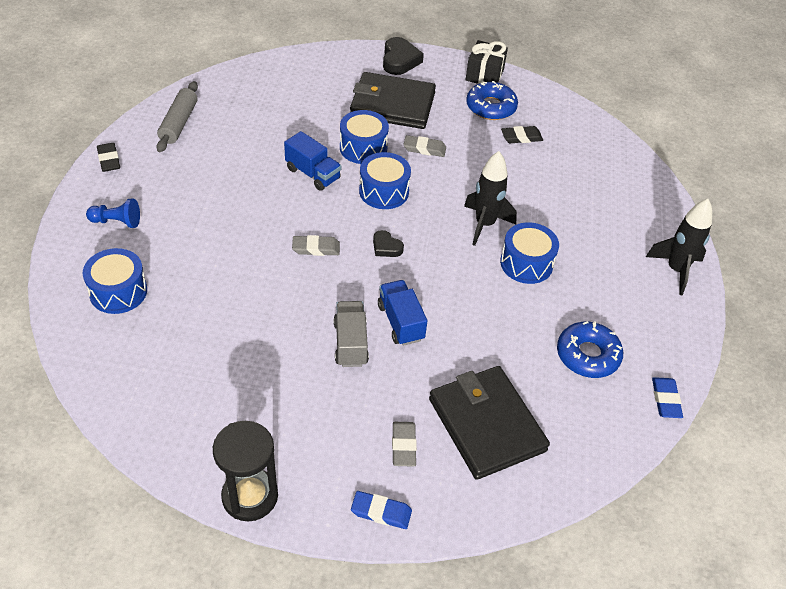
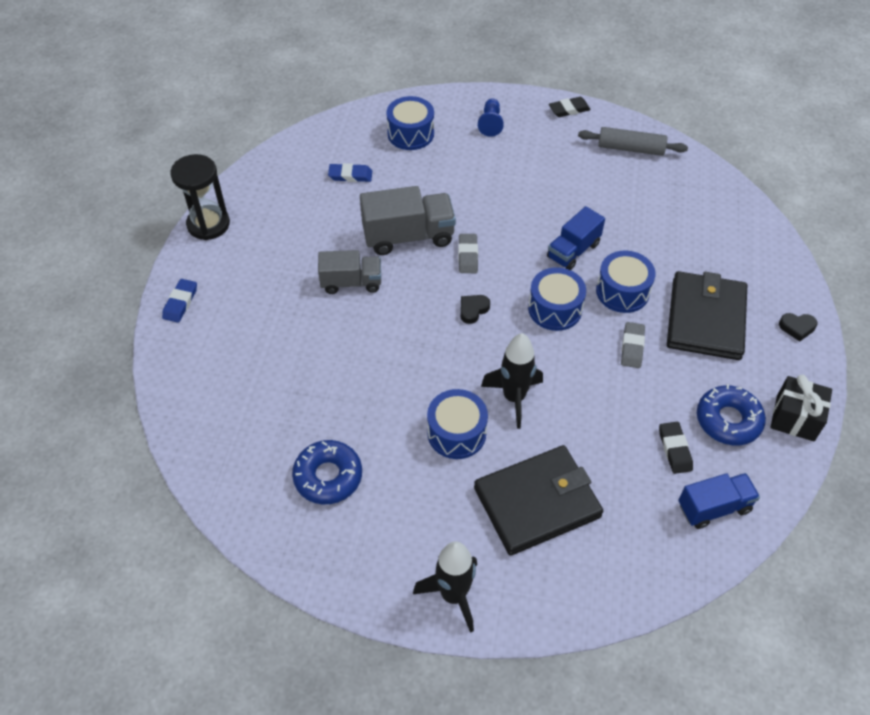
camera: 95 degrees right, 5 degrees up
(285, 295) = (408, 236): none -> grey truck
(399, 60) = (797, 327): black heart -> black heart, size x0.59
(400, 322) = (375, 319): blue truck -> blue truck (714, 507)
(403, 446) = (239, 319): grey eraser -> none
(486, 424) = (254, 380): black wallet -> black wallet (537, 502)
(666, 400) = (265, 544): blue eraser -> blue eraser (350, 175)

